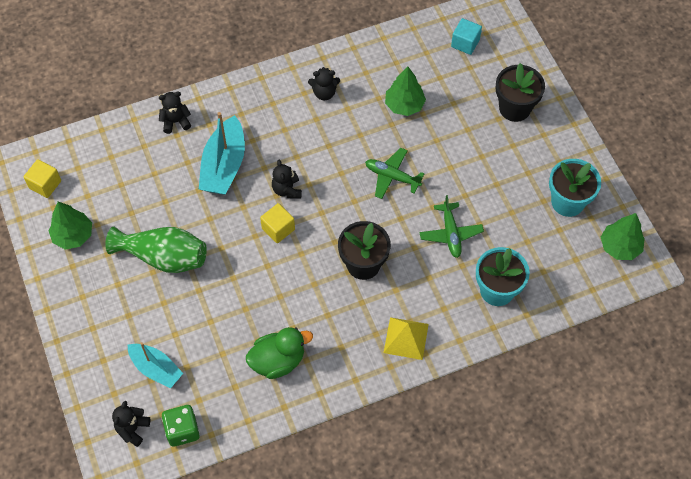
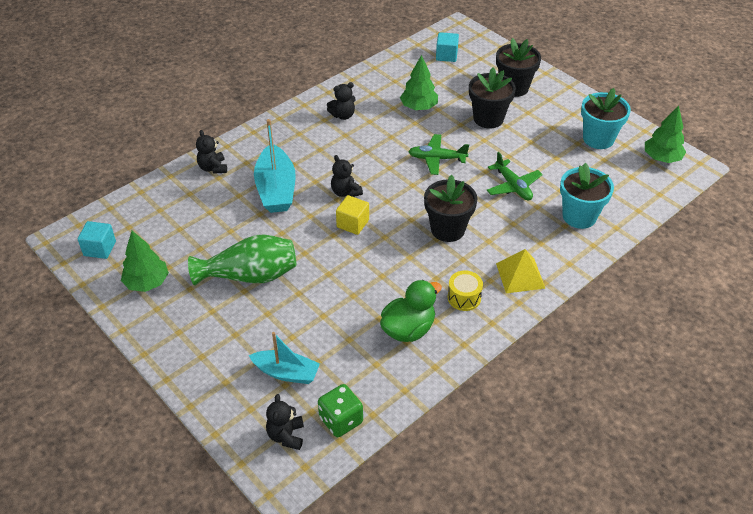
camera: 20 degrees left, 15 degrees down
(45, 184) = (100, 248): yellow cube -> turquoise cube
(175, 122) = (213, 168): black teddy bear -> black teddy bear turned 75 degrees counterclockwise
(342, 345) = (464, 297): none -> yellow drum
(468, 141) = (488, 118): none -> black flower pot

